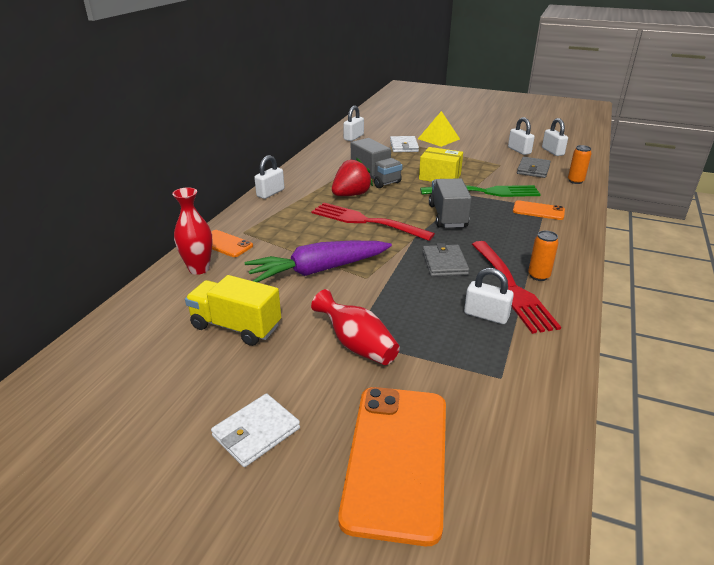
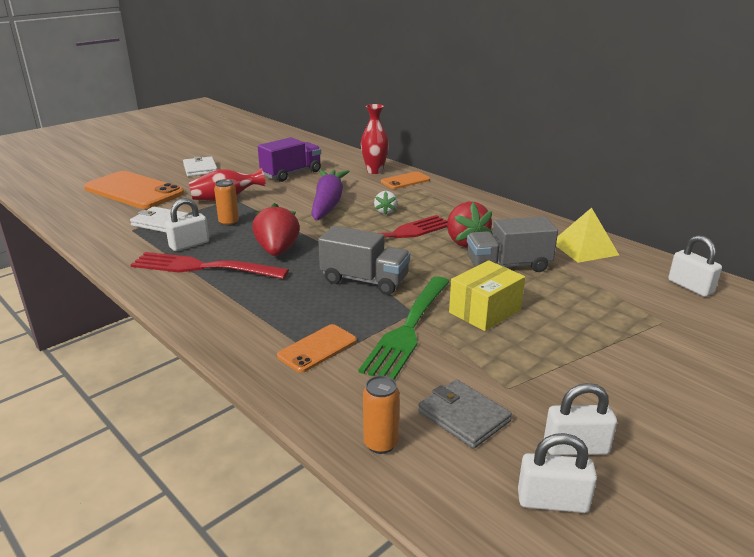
camera: 115 degrees right, 5 degrees down
(236, 326) = (291, 173): yellow truck -> purple truck
(270, 193) = (499, 207): white padlock -> none
(316, 236) = (385, 211): none -> white strawberry
(404, 146) = (635, 319): white wallet -> white wallet (160, 222)
(438, 139) = (674, 367): yellow pyramid -> yellow pyramid (584, 248)
(444, 263) = (277, 251): grey wallet -> red strawberry
(538, 276) = (199, 287): orange can -> orange can (229, 223)

